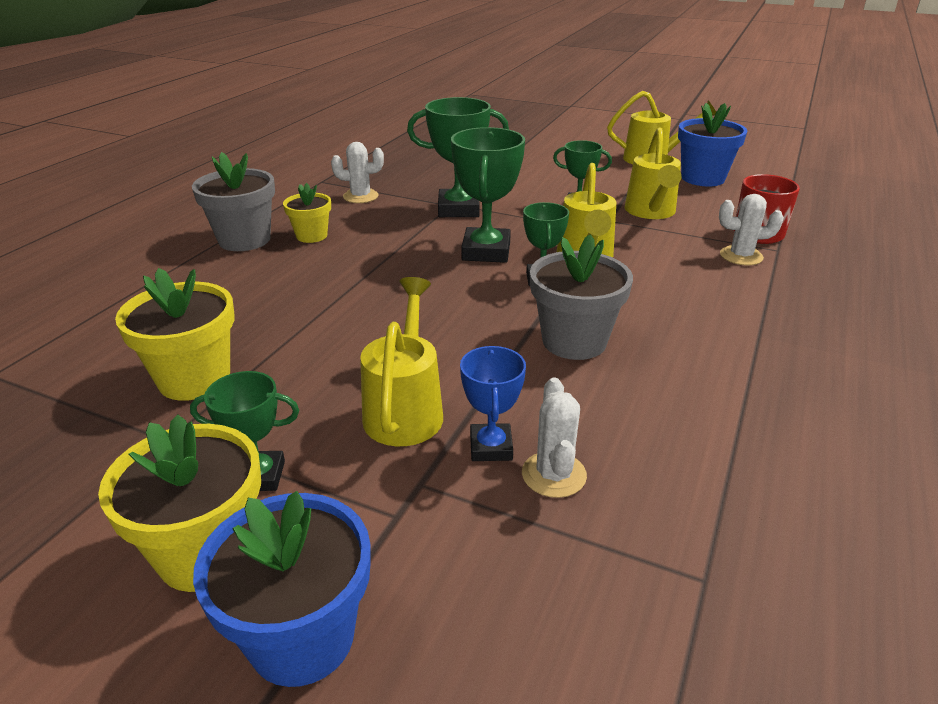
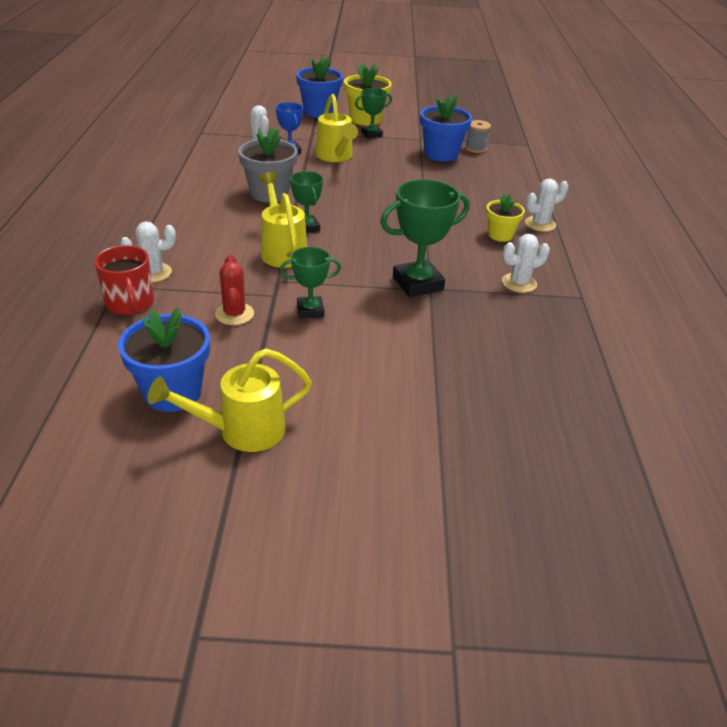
camera: 155 degrees right, 5 degrees up
(106, 383) = (476, 148): none -> grey spool
(194, 379) = (441, 154): yellow flower pot -> blue flower pot
(244, 240) = (540, 224): grey flower pot -> white cactus
(486, 251) = (360, 243): green trophy -> none
(651, 212) = (234, 314): yellow watering can -> red cactus

